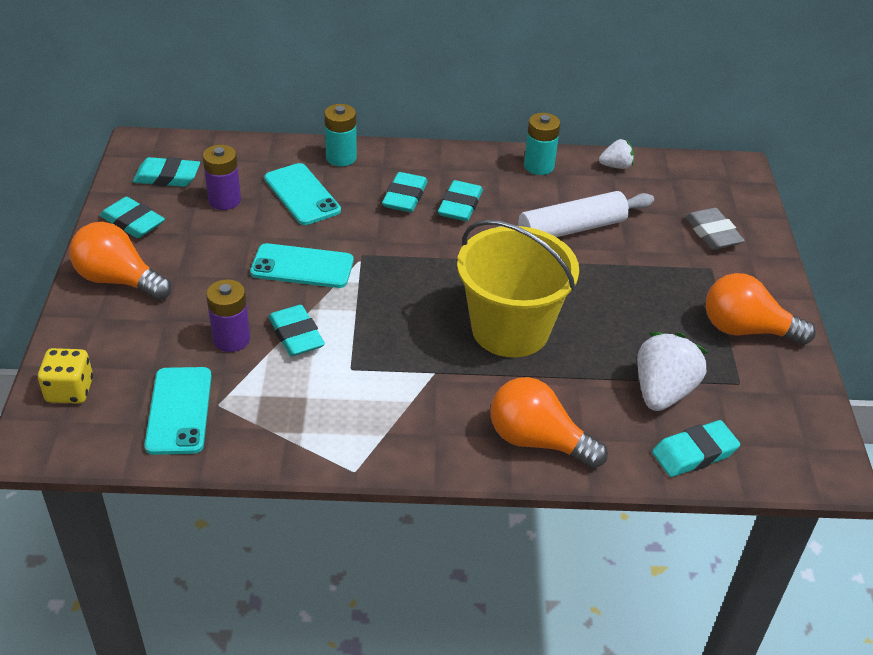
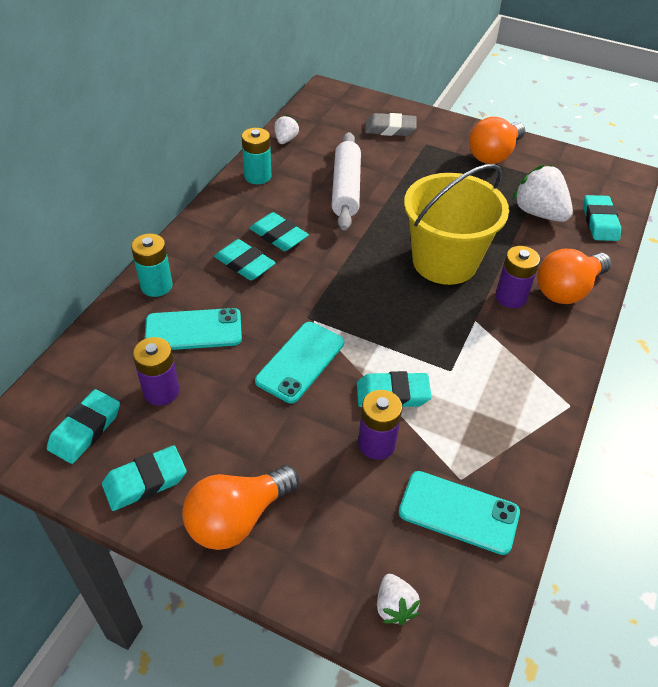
camera: 65 degrees left, 5 degrees up
(70, 390) = (394, 606): yellow dice -> white strawberry
(490, 394) = (510, 297): none -> purple battery

